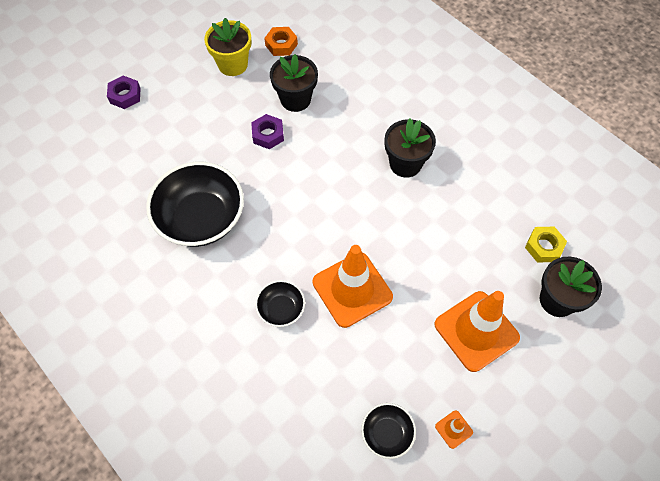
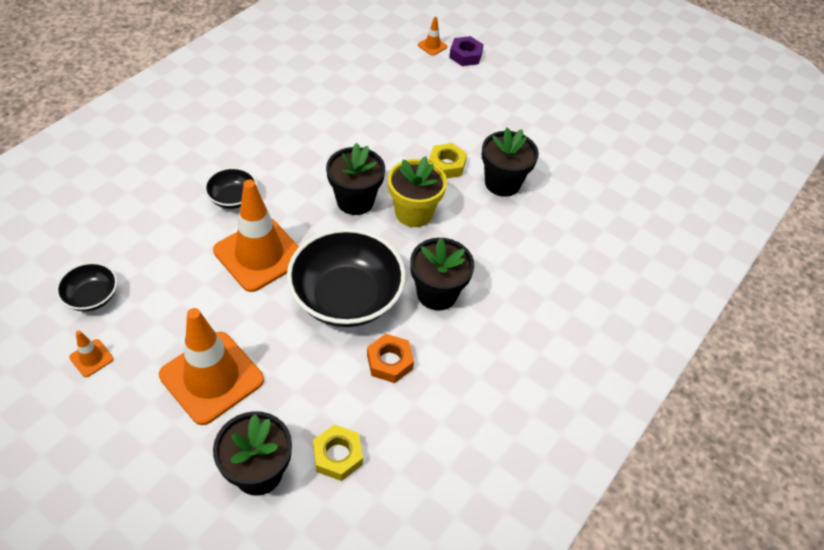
camera: 75 degrees right, 10 degrees down
(103, 119) = (432, 46): none -> orange traffic cone
(201, 218) = (331, 127): black bowl -> black bowl (346, 297)
(233, 64) = (533, 126): yellow flower pot -> yellow flower pot (413, 213)
(268, 135) = (446, 165): purple nut -> yellow nut
(281, 45) = (578, 163): orange nut -> orange nut (389, 362)
(299, 209) = (355, 201): none -> black flower pot

